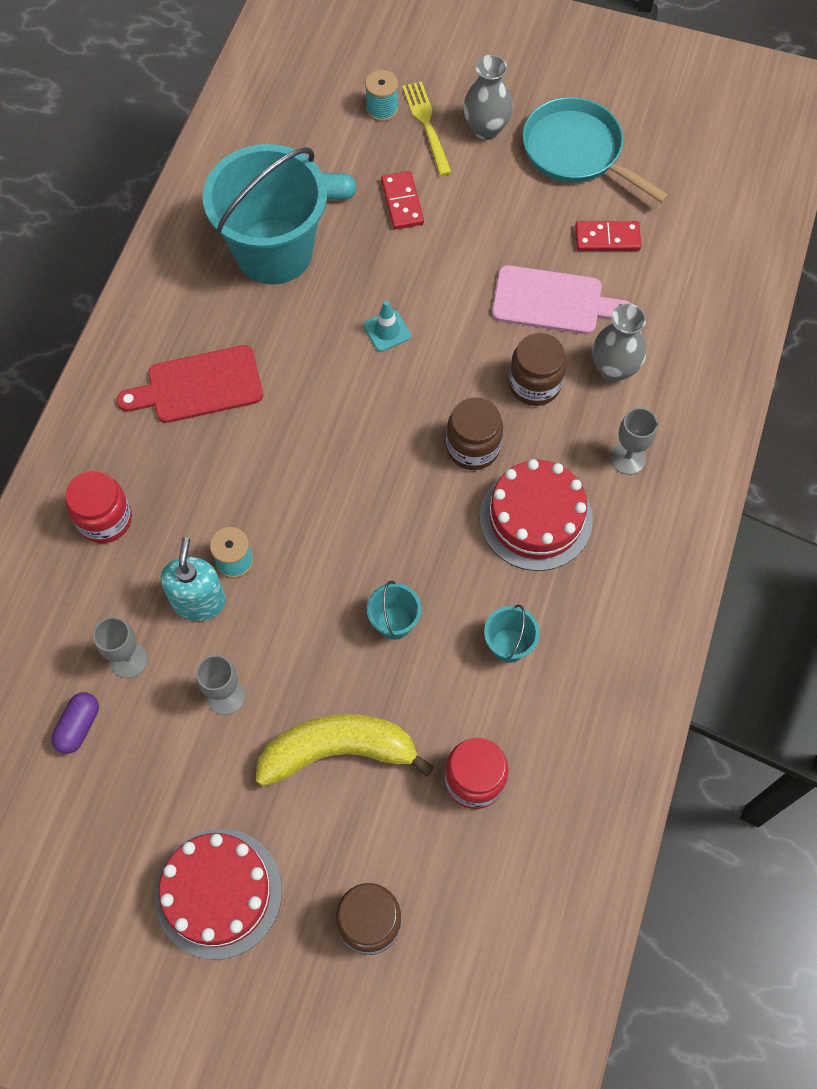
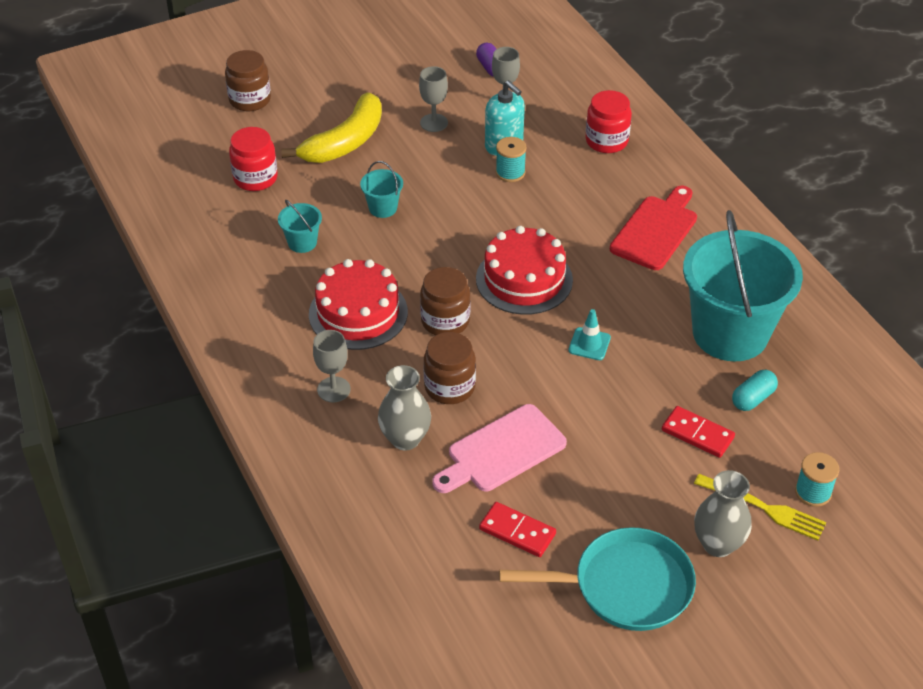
camera: 135 degrees right, 20 degrees down
(218, 893) = (339, 64): red cake -> red cake (524, 279)
(607, 238) = (517, 532): red domino -> red domino turned 75 degrees clockwise

